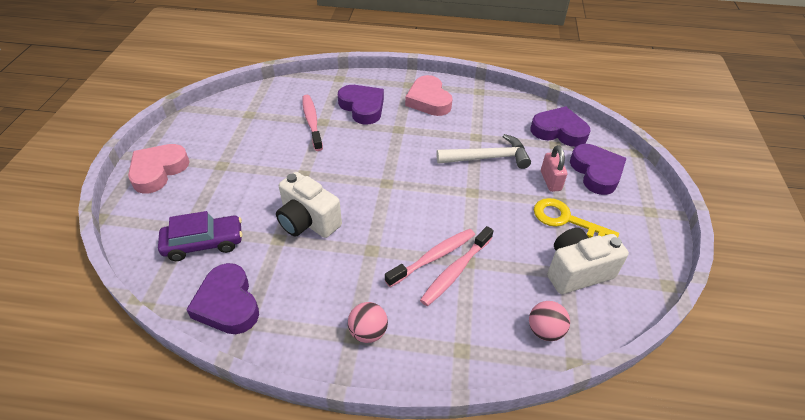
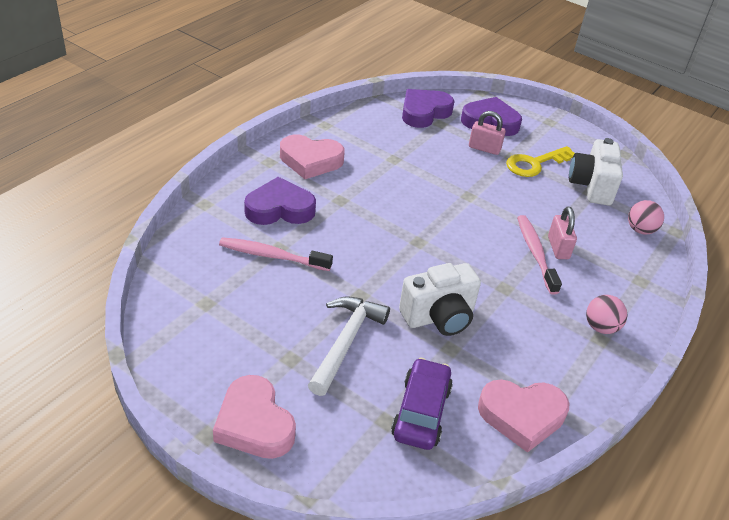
camera: 65 degrees left, 5 degrees down
(227, 304) = (522, 416): purple heart -> pink heart
(455, 271) = (558, 248): pink toothbrush -> pink padlock
(488, 158) = (429, 166): white hammer -> white hammer (346, 342)

